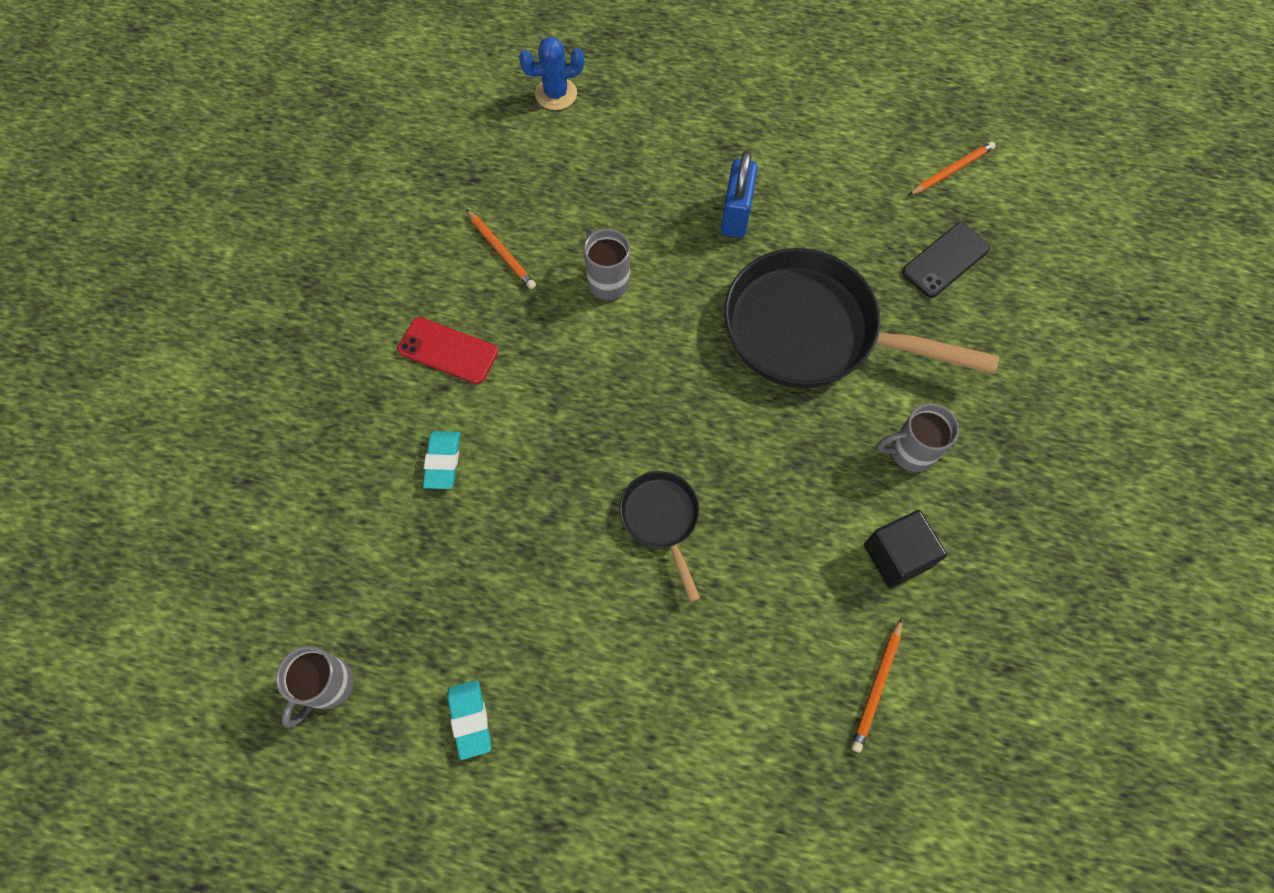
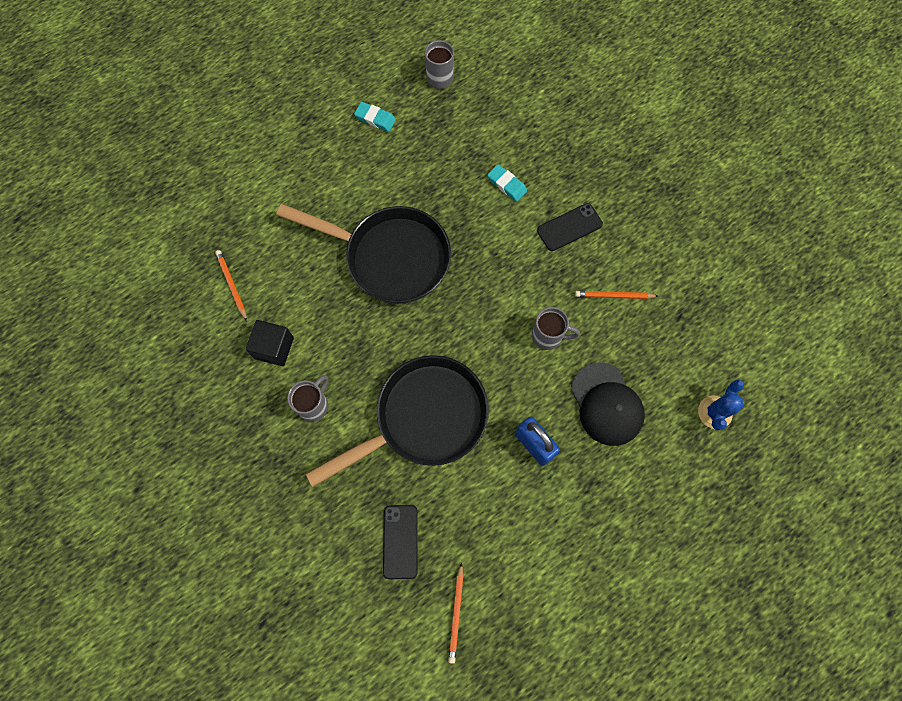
camera: 130 degrees right, 5 degrees up
(448, 351) = (569, 227): red phone -> black phone
(633, 182) = (606, 404): none -> black cap
(661, 520) = (390, 257): black pan -> black pan, size x2.09

